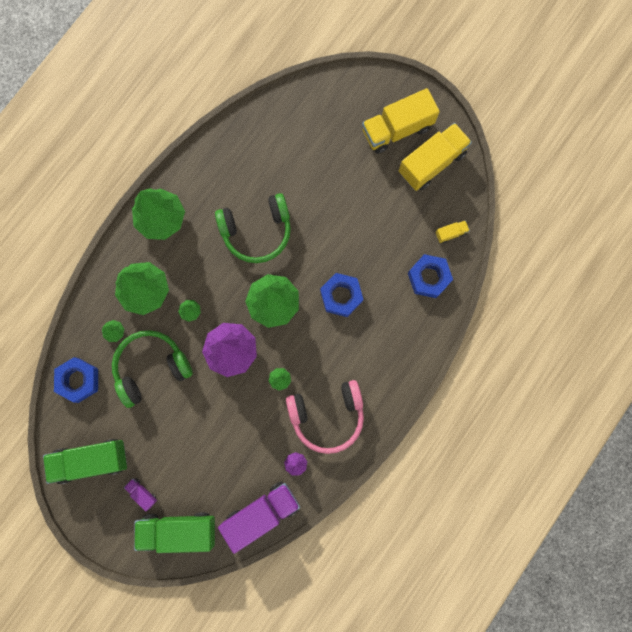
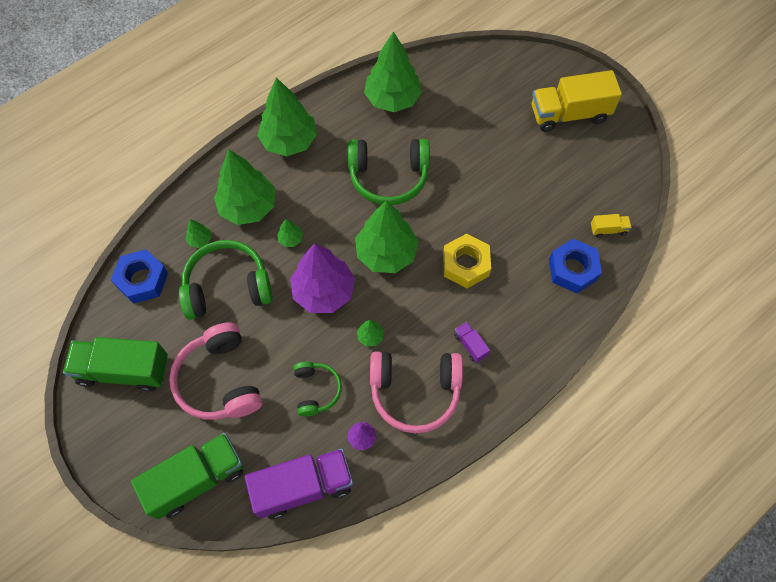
camera: 15 degrees right, 15 degrees down
(142, 493) = (169, 423): purple truck -> purple truck (470, 345)
(171, 448) = (219, 380): none -> pink headphones
(179, 530) = (196, 479): green truck -> green truck turned 135 degrees clockwise
(240, 153) = (392, 99): none -> green tree
(249, 435) = (316, 390): none -> green headphones
(341, 296) = (465, 264): blue nut -> yellow nut
(431, 163) = (601, 154): yellow truck -> none

